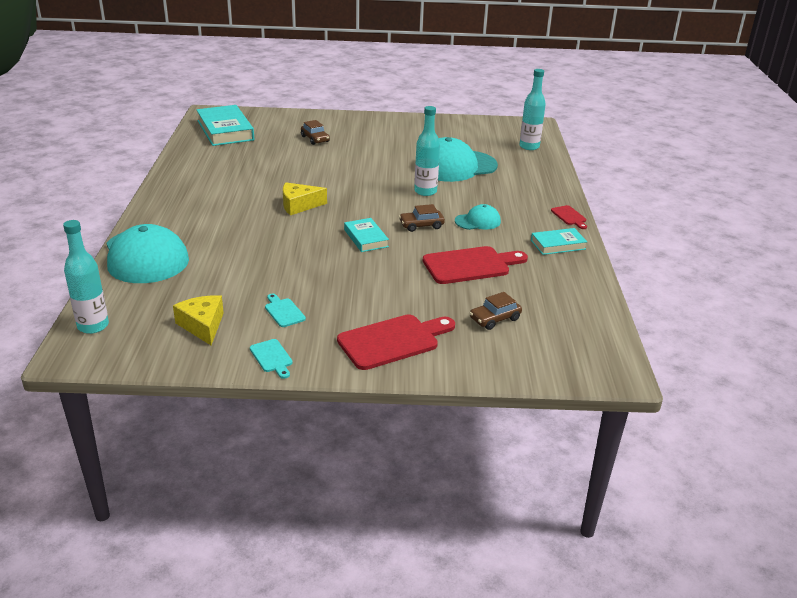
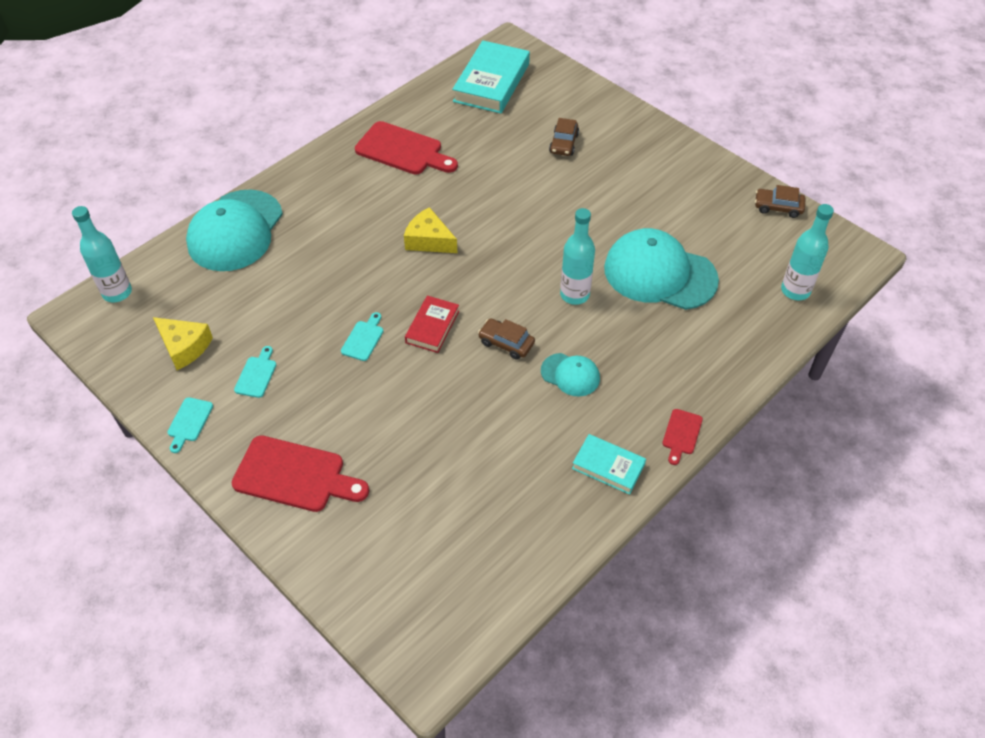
camera: 45 degrees right, 20 degrees up
(202, 325) = (184, 347): yellow cheese -> yellow cheese turned 105 degrees clockwise
(330, 262) = (363, 339): none -> turquoise cutting board
(366, 238) = (432, 327): turquoise book -> red book
(470, 265) = (480, 432): red cutting board -> red cutting board (402, 150)
(495, 319) = (411, 517): brown car -> brown car (778, 207)

